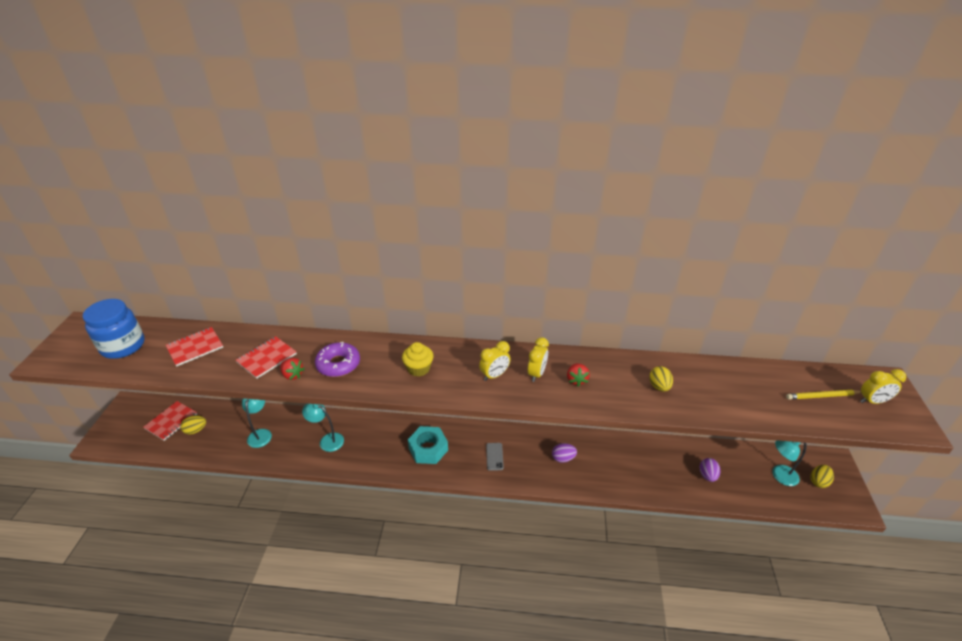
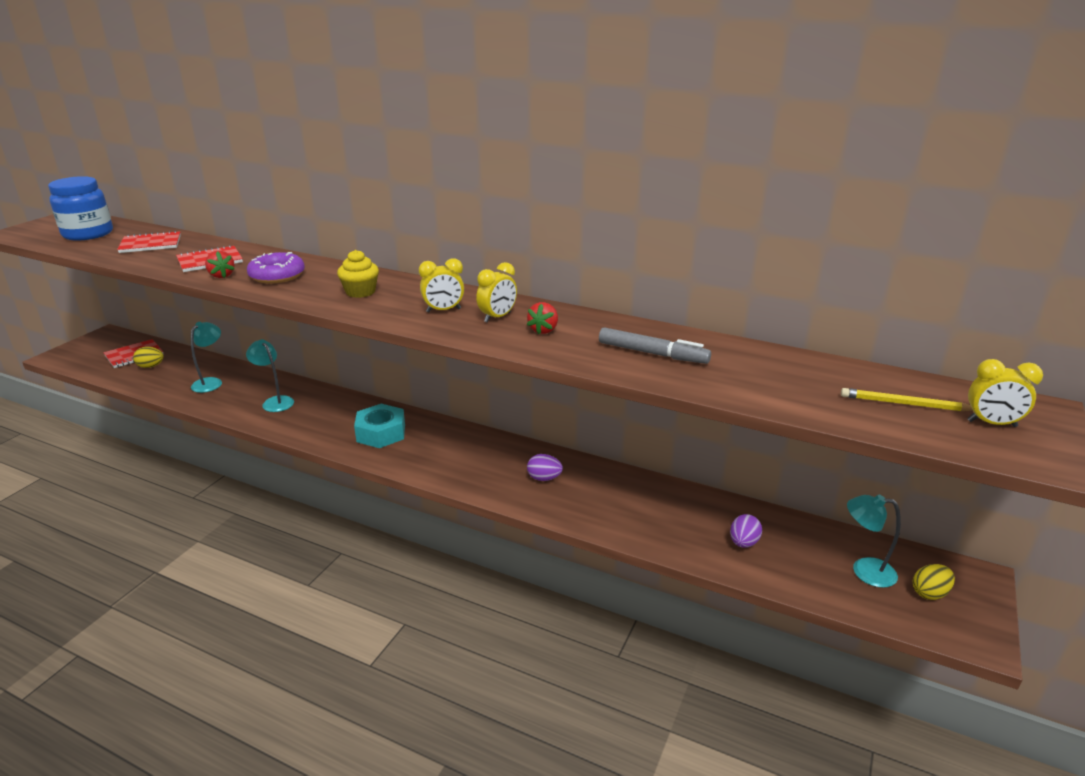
camera: 20 degrees right, 10 degrees down
(494, 456) = (456, 457): grey phone -> none
(659, 386) = (652, 353): yellow egg -> grey marker

